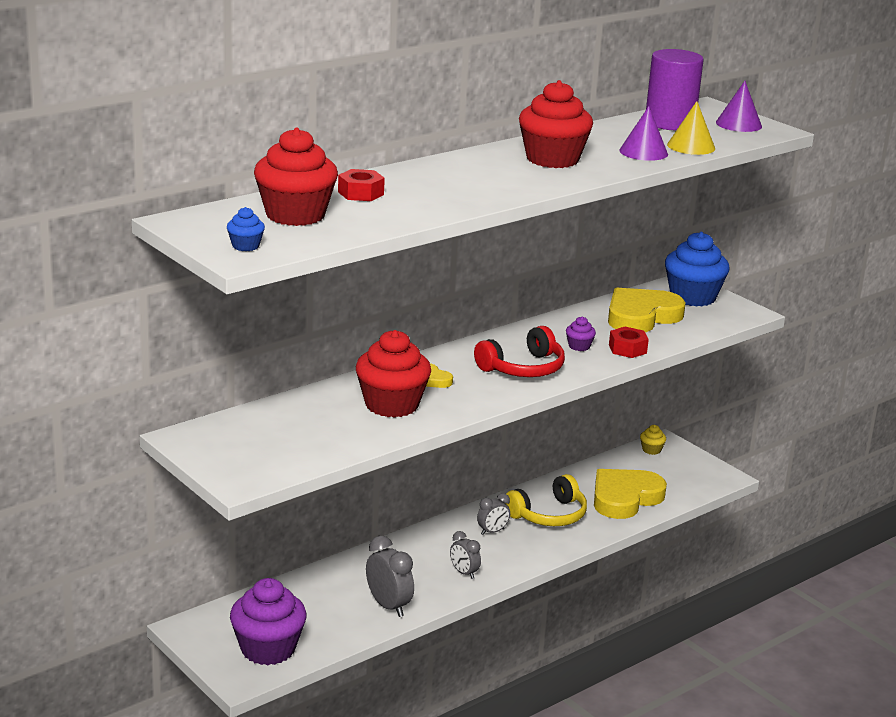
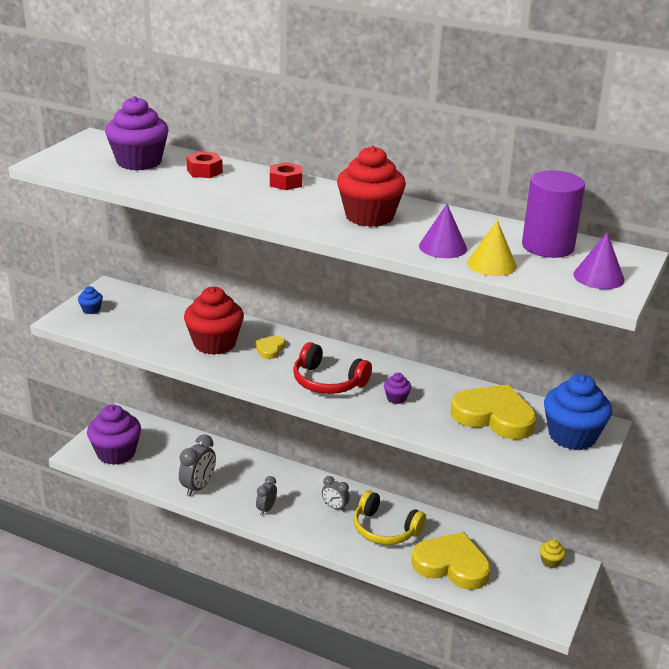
camera: 65 degrees right, 5 degrees up
(245, 246) = (67, 160): blue cupcake -> blue cupcake (91, 310)
(295, 215) = (139, 162): red cupcake -> purple cupcake
(627, 349) = (417, 422): red nut -> red nut (285, 182)

